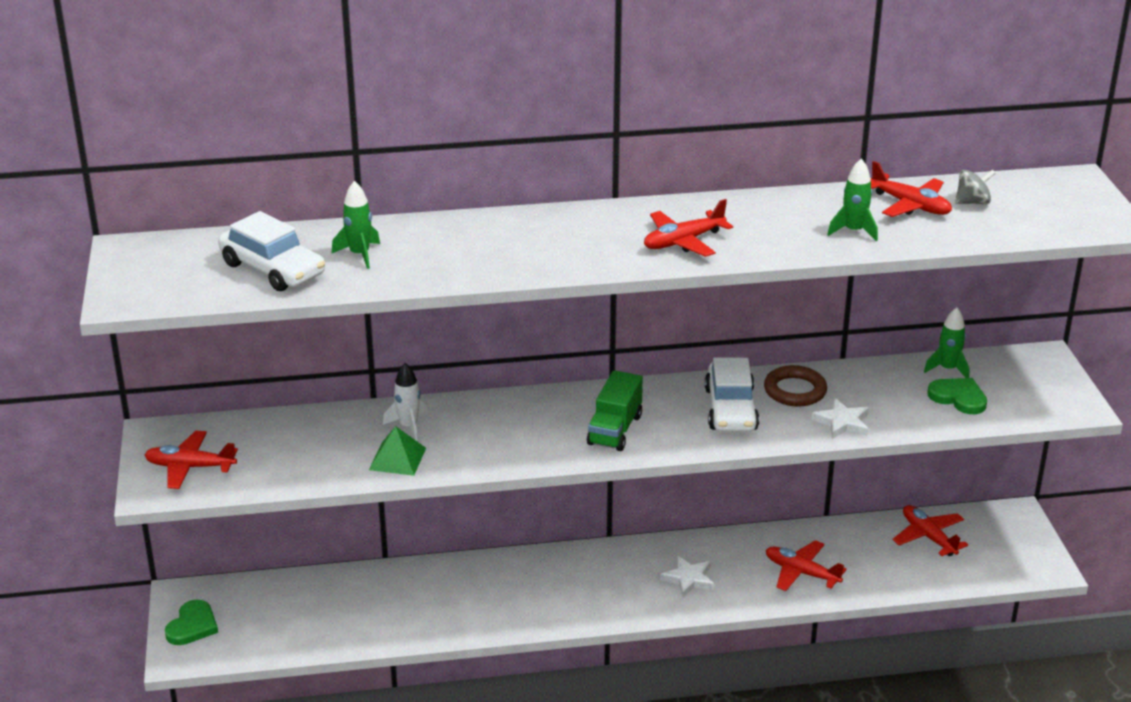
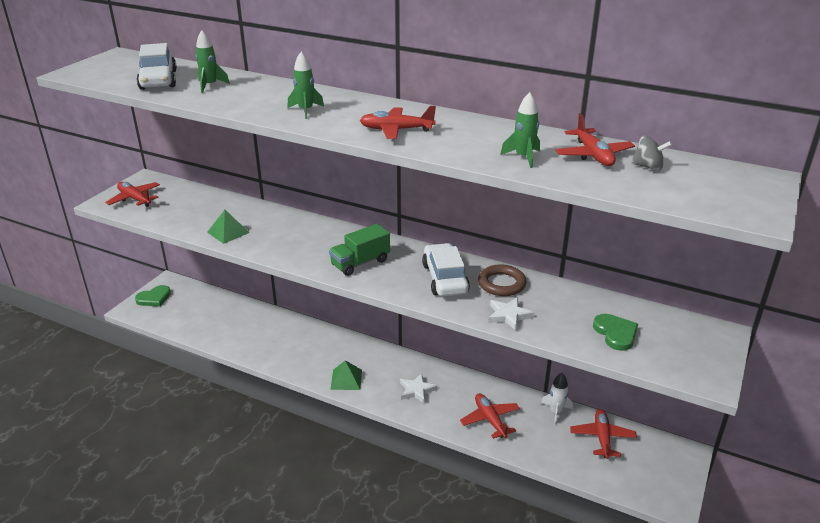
camera: 35 degrees right, 0 degrees up
(408, 426) = (257, 219): white rocket -> white rocket (556, 412)
(593, 605) = (346, 379): none -> green pyramid
(730, 409) = (445, 278): white car -> white car turned 135 degrees clockwise
(947, 369) = (630, 312): green rocket -> green rocket (305, 110)

